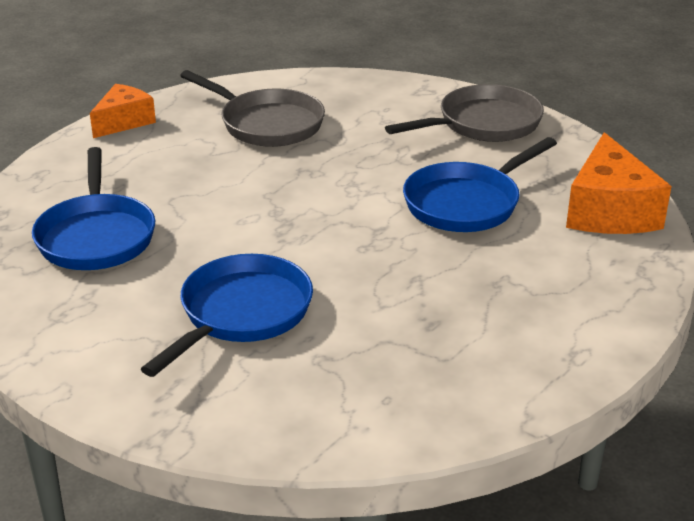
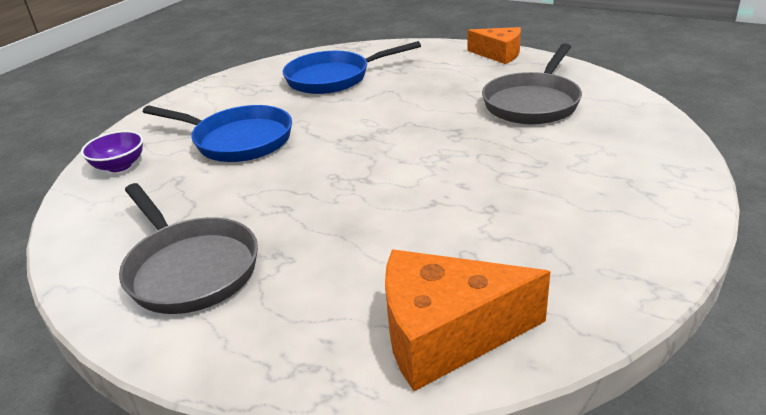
camera: 85 degrees right, 0 degrees up
(260, 415) = (119, 166): none -> purple bowl
(466, 203) = (428, 222): blue pan -> none
(483, 124) = (622, 217): grey pan -> grey pan (190, 268)

